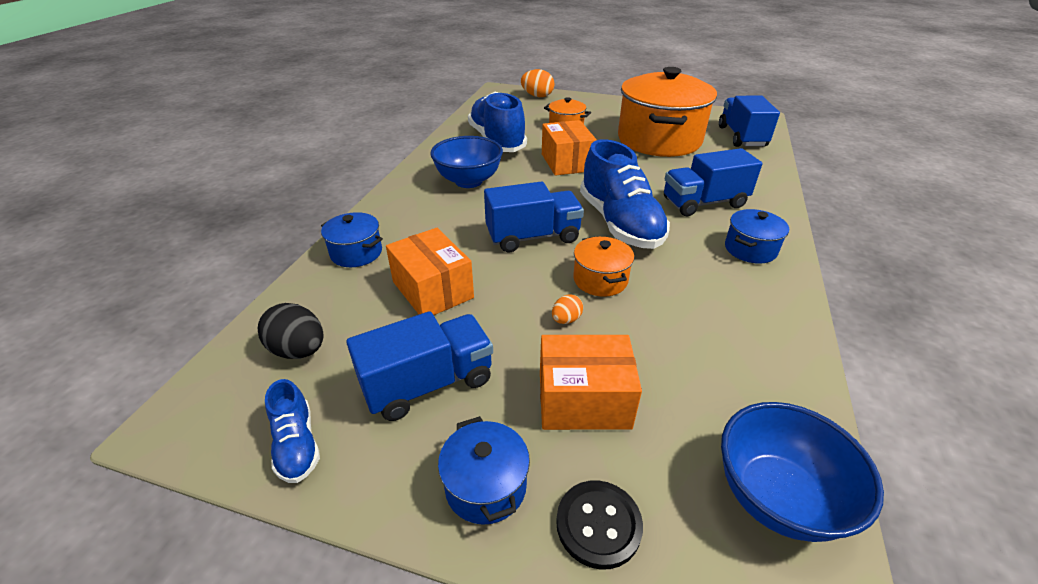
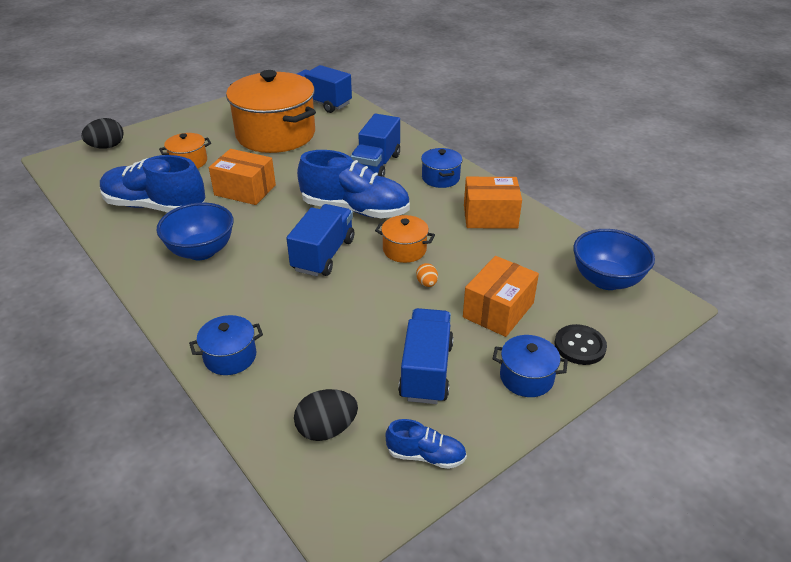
camera: 55 degrees left, 0 degrees up
(433, 290) = (330, 331): orange box -> orange box (490, 216)
(537, 96) = (107, 147): orange egg -> black egg

